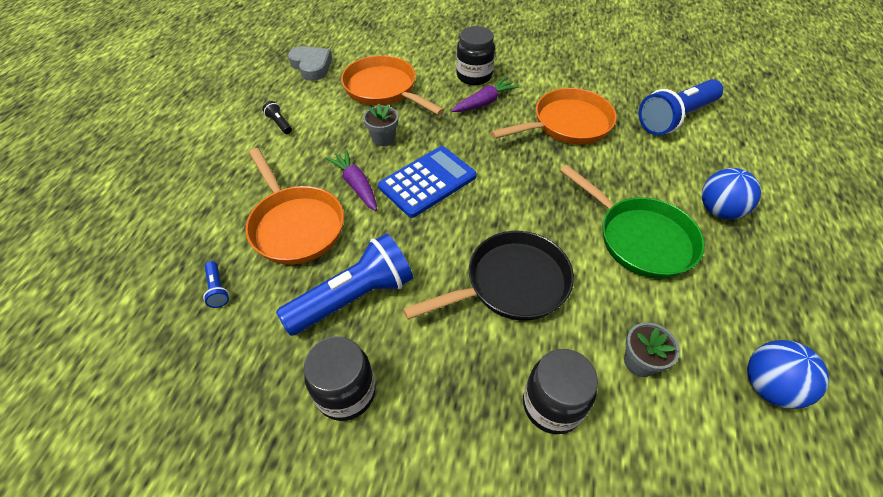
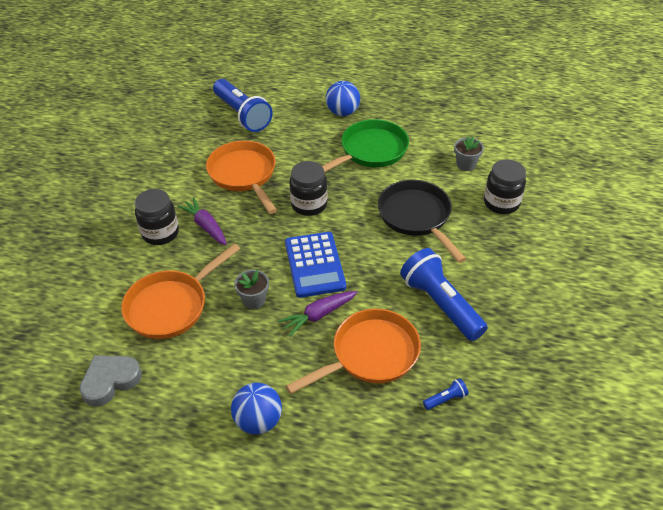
camera: 90 degrees left, 5 degrees down
(279, 123) = (221, 395): black flashlight -> none
(346, 393) = (516, 301): black jar -> black jar (309, 205)
(427, 182) = (314, 265): blue calculator -> blue calculator turned 150 degrees counterclockwise
(768, 386) = (471, 120): blue ball -> blue ball (258, 421)

